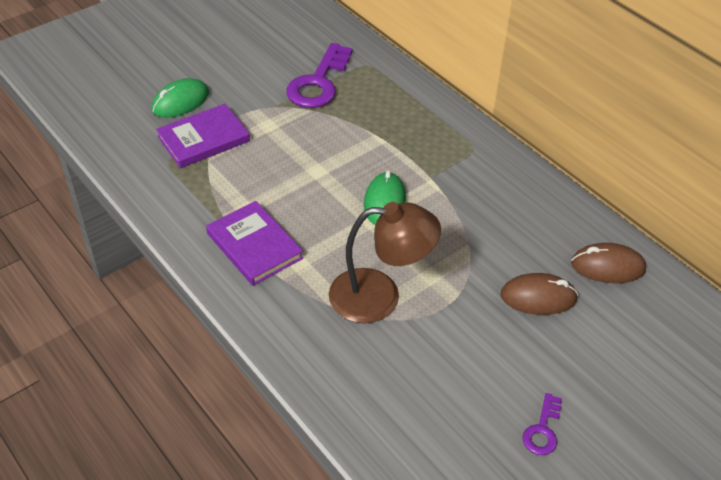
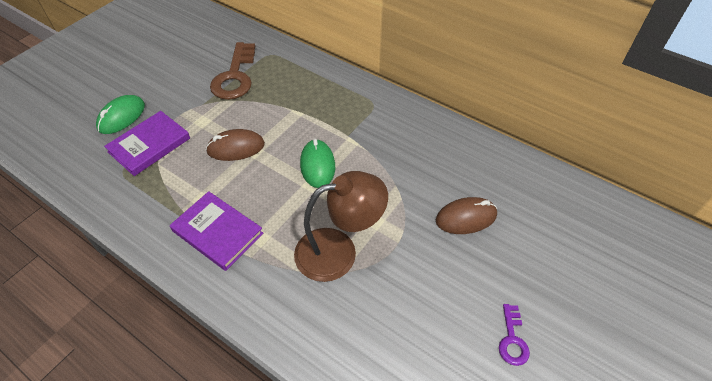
camera: 15 degrees left, 5 degrees up
(318, 82) = (235, 76): purple key -> brown key
(607, 266) = (508, 177): brown mouse -> brown mouse (236, 148)

